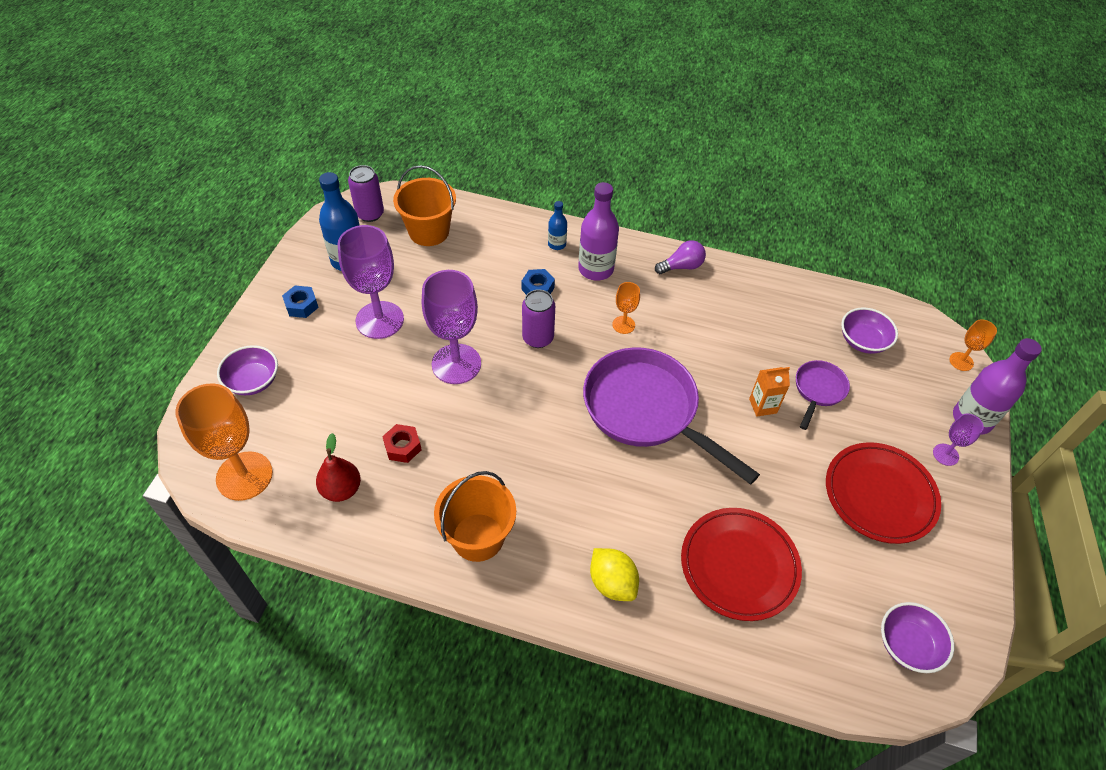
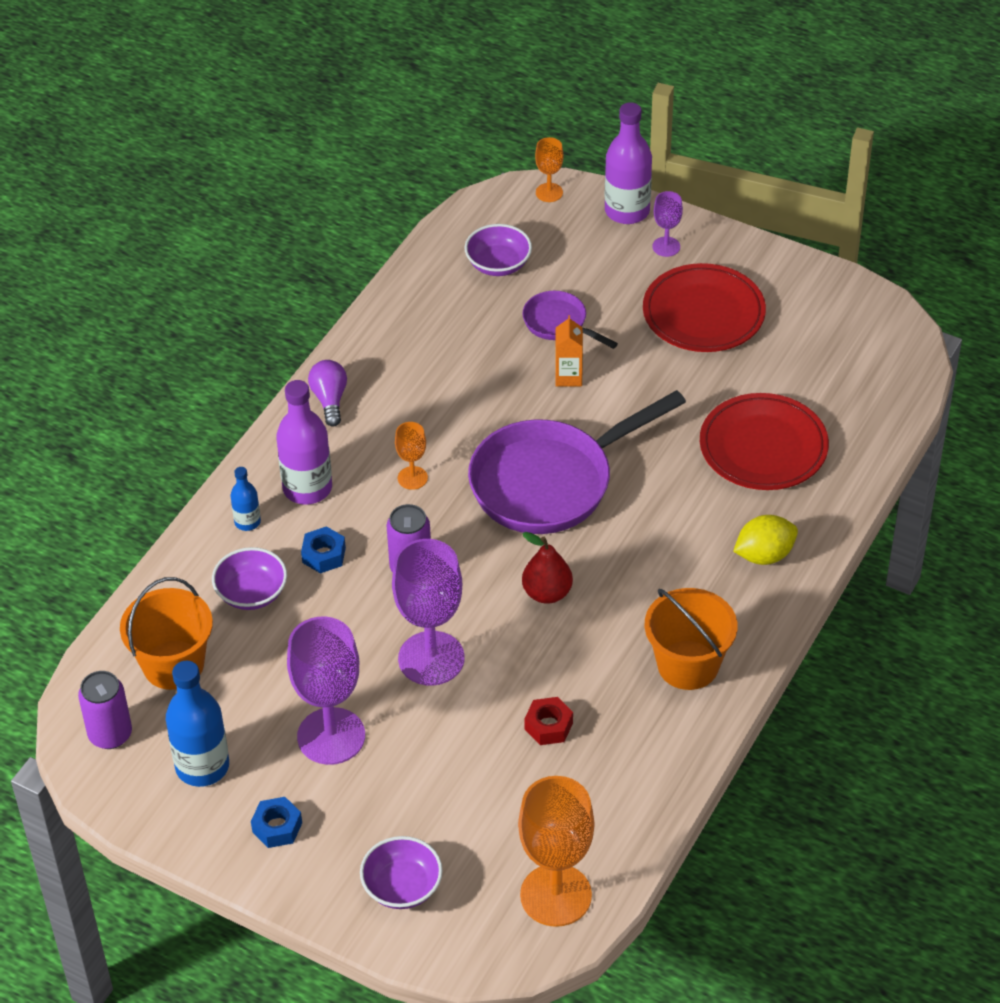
camera: 75 degrees left, 5 degrees down
(341, 489) = (597, 792): red pear -> red pear (547, 593)
(908, 645) = (866, 344): purple bowl -> purple bowl (251, 593)

